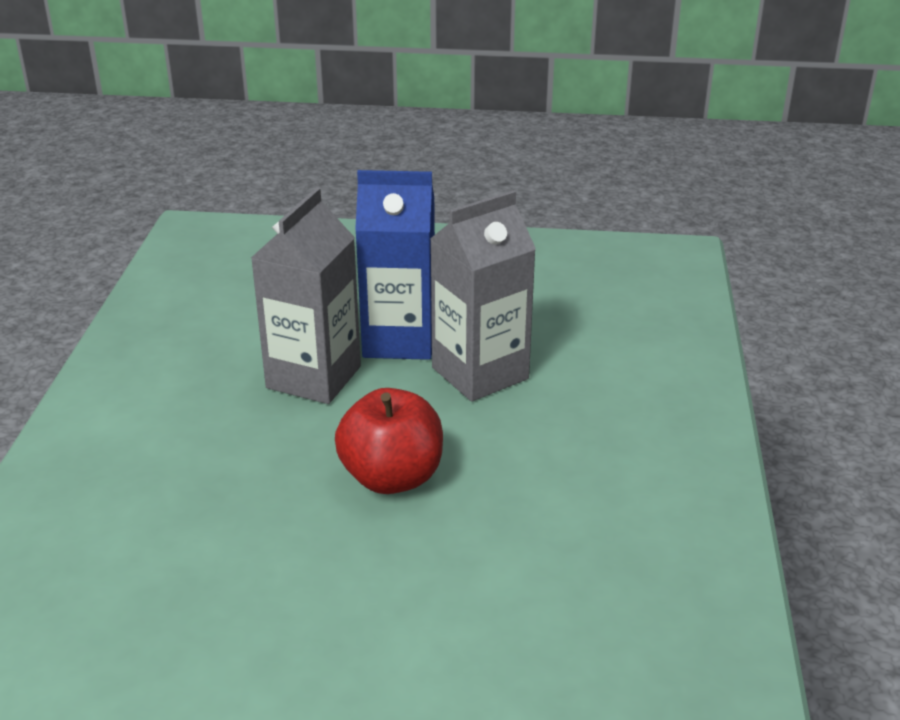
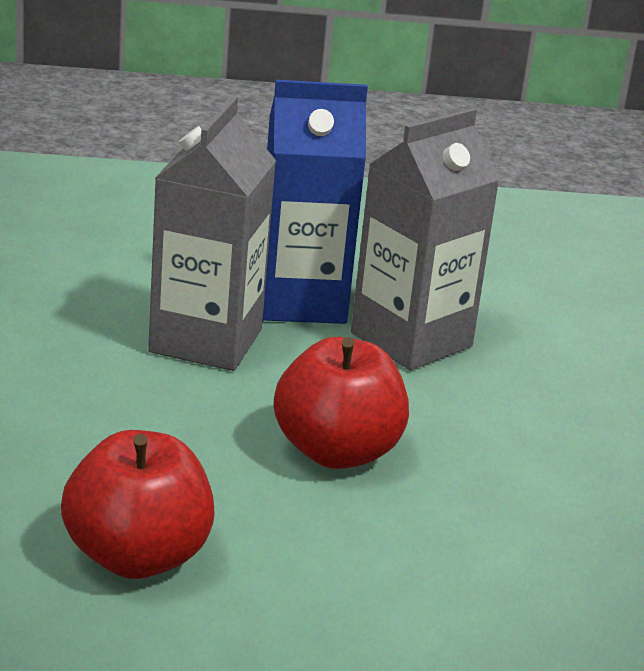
camera: 10 degrees left, 5 degrees down
(206, 574) = (137, 556): none -> red apple

